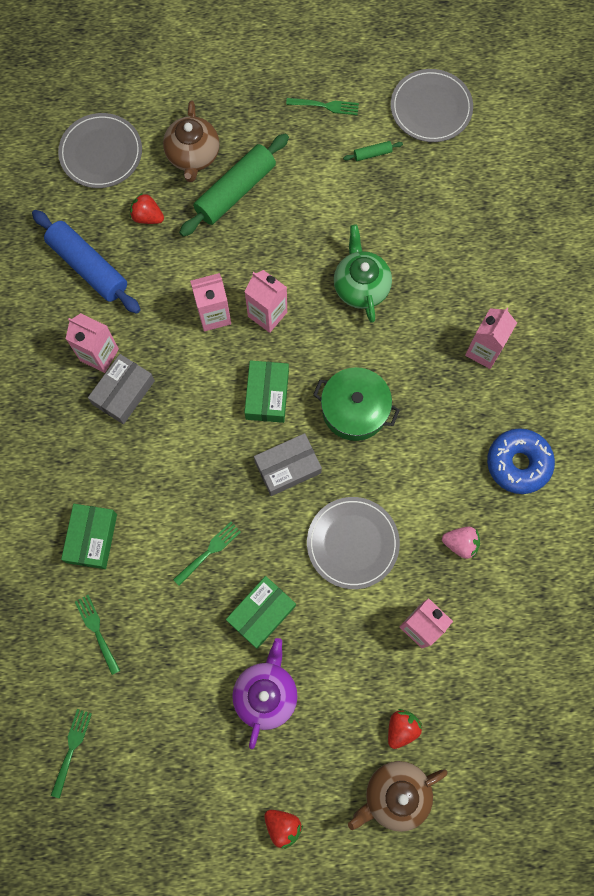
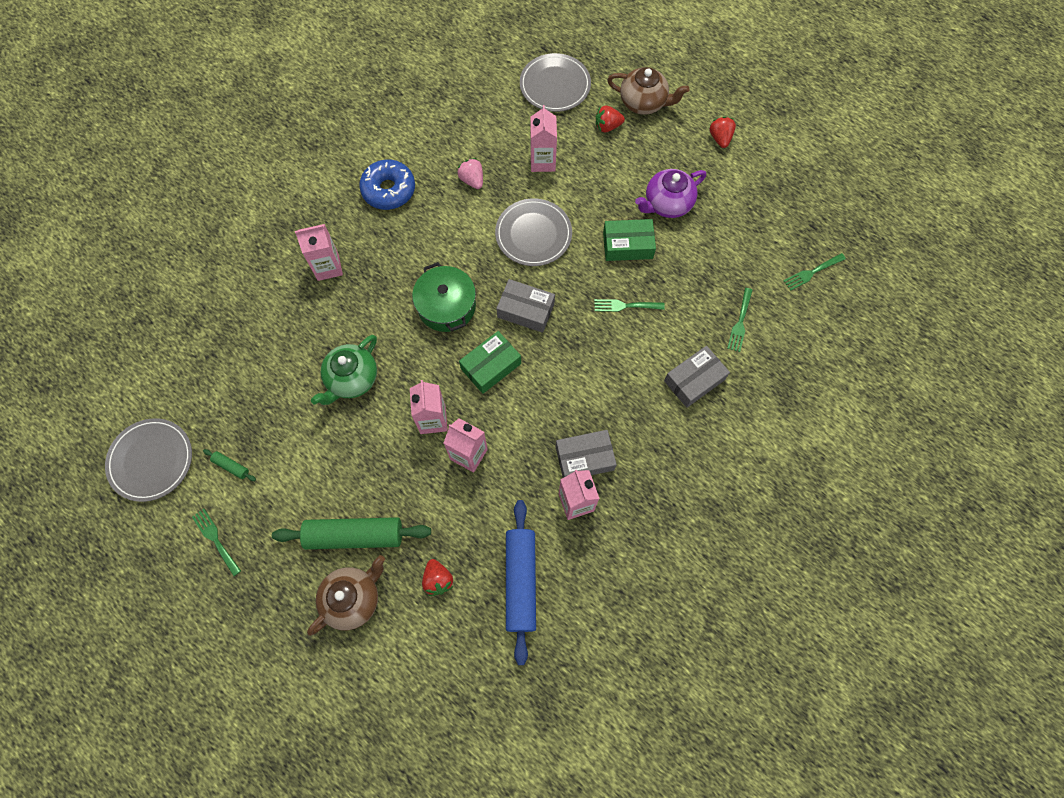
camera: 135 degrees left, 5 degrees down
(92, 538) = (694, 380): green box -> grey box
(101, 153) = (417, 676): grey plate -> grey plate (555, 85)

